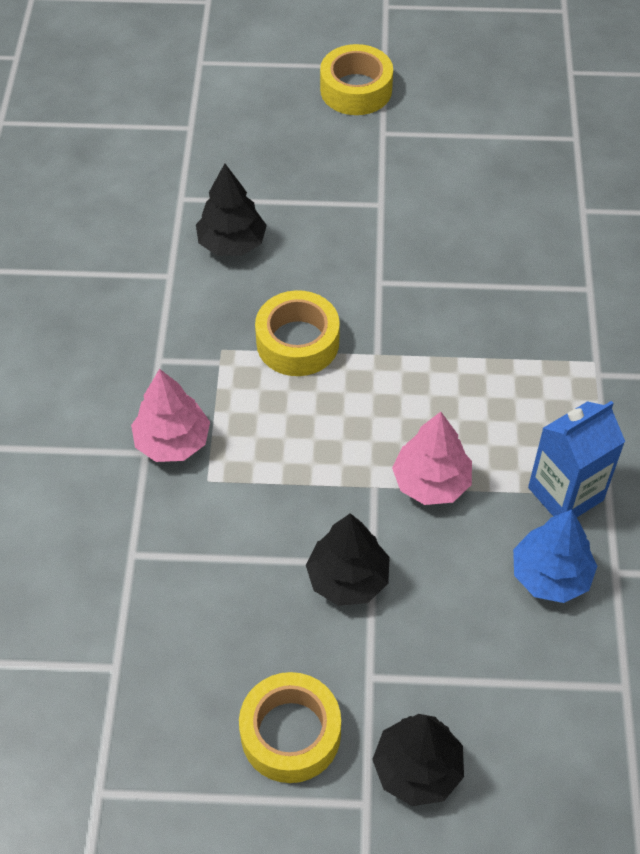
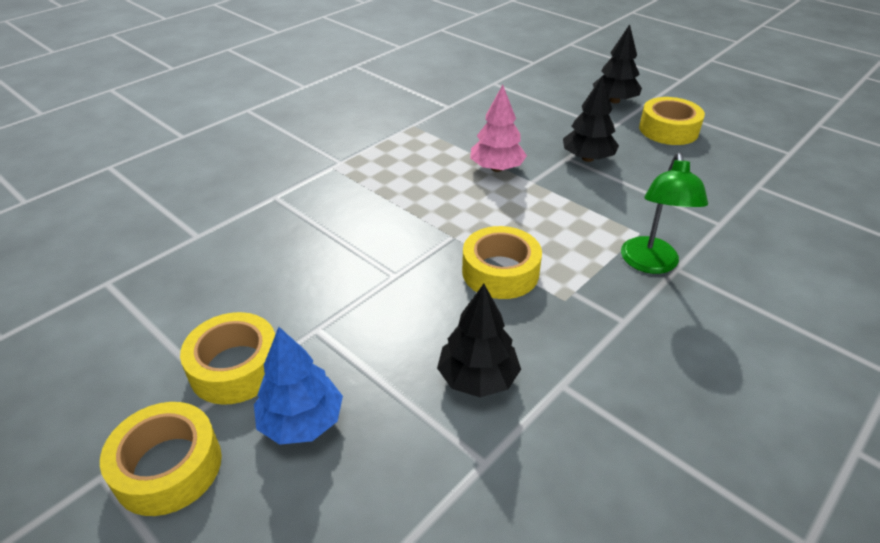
camera: 140 degrees left, 15 degrees down
(173, 441) = (650, 264): pink tree -> green lamp
(397, 150) = (235, 367): none -> yellow tape
(550, 575) = (480, 117): blue tree -> blue tree (302, 421)
(565, 494) = (432, 134): blue carton -> none

